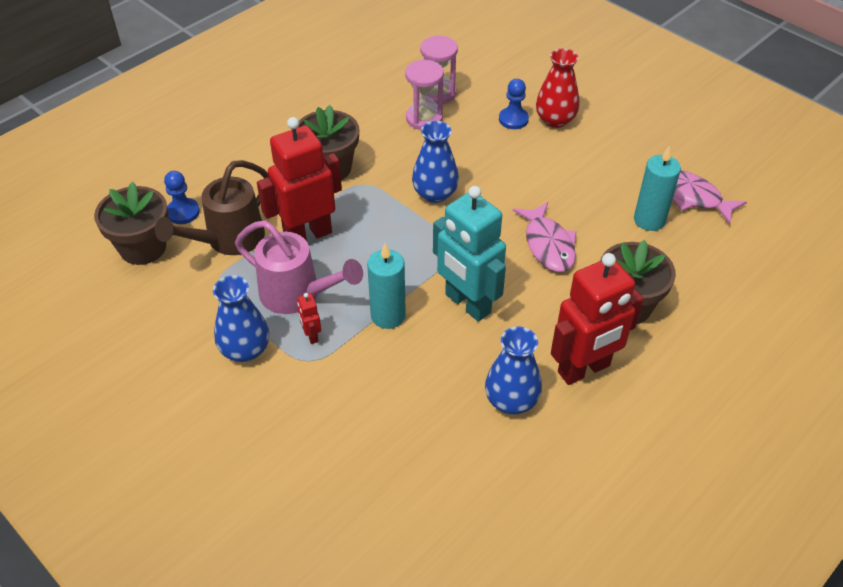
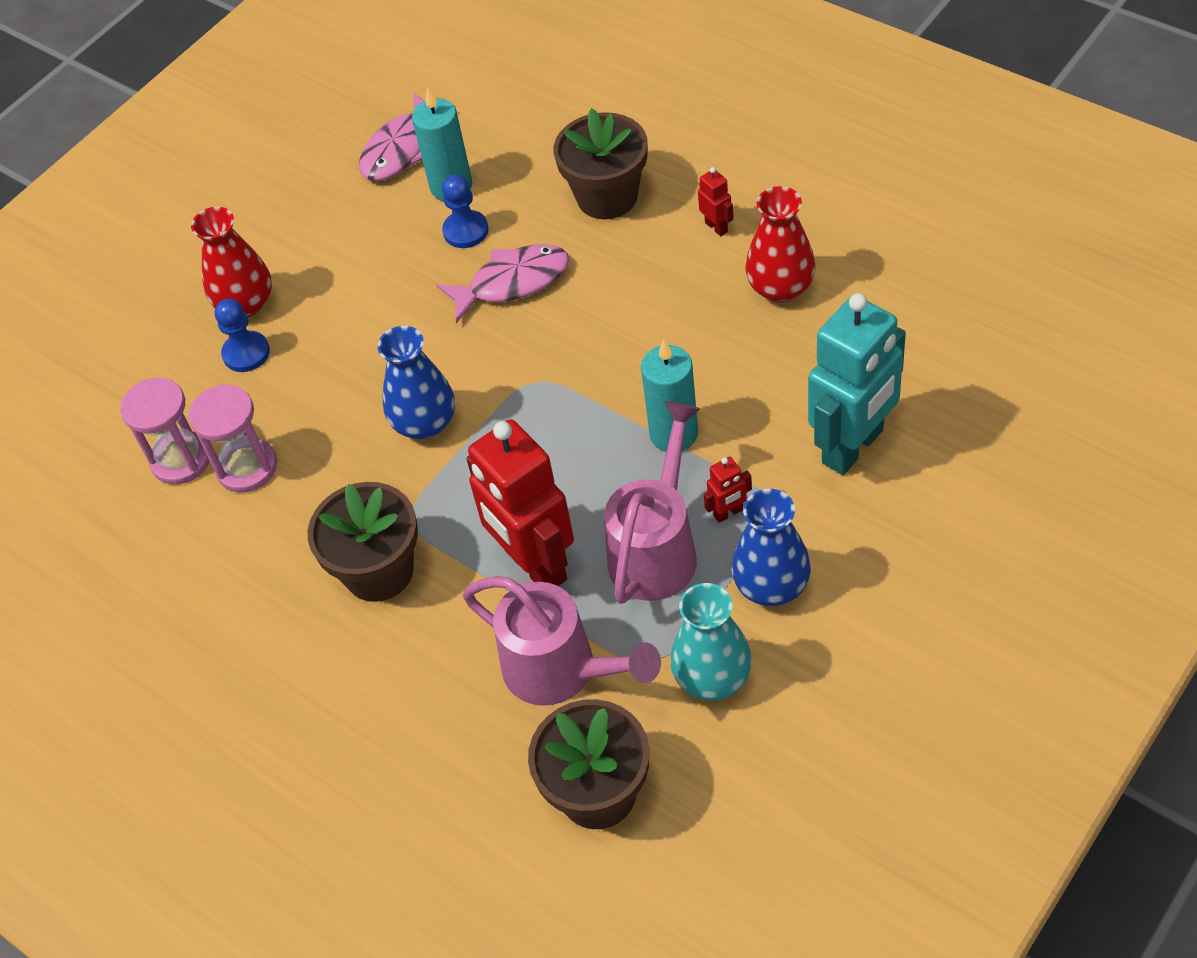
camera: 90 degrees left, 5 degrees up
(183, 212) = (507, 759): blue pawn -> blue pawn (466, 231)
(192, 309) = (712, 677): none -> turquoise vase
(228, 240) = (561, 671): brown watering can -> pink watering can
(467, 304) = (635, 352): turquoise robot -> turquoise robot (853, 447)
(511, 400) = (780, 287): blue vase -> red vase
(584, 369) = (716, 227): red robot -> red robot, size x0.40

